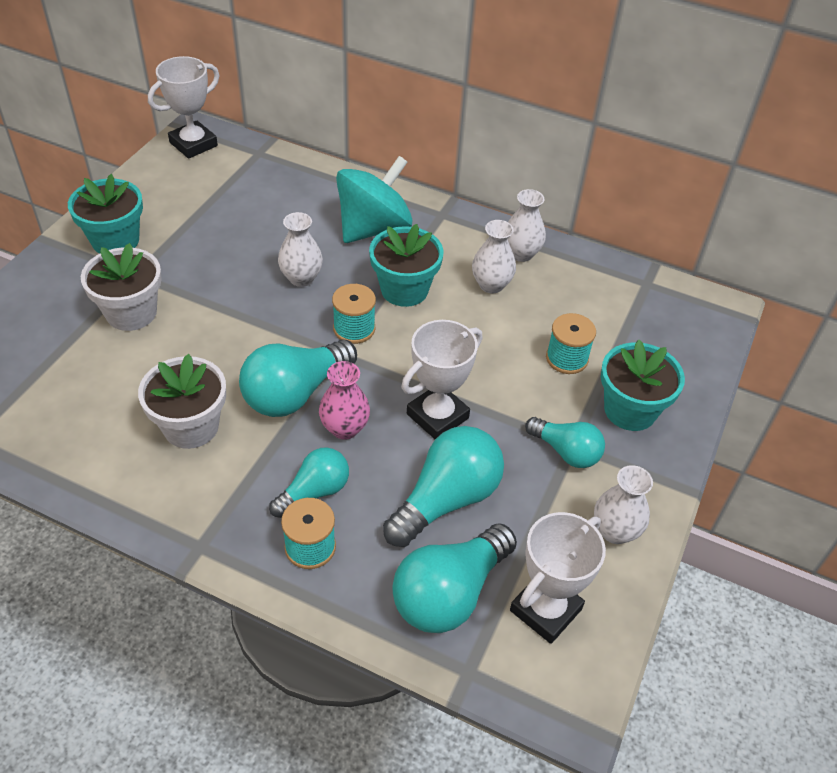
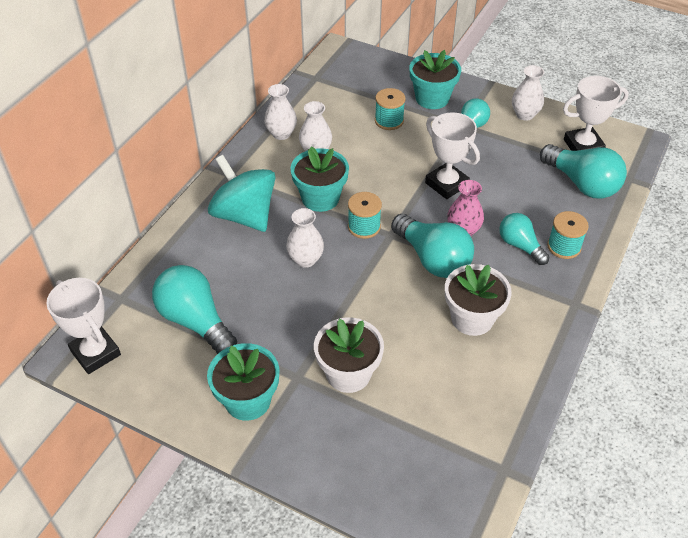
camera: 85 degrees left, 0 degrees up
(446, 499) = (515, 182): turquoise light bulb -> turquoise light bulb (195, 321)
(545, 610) = (583, 146): white trophy -> white trophy turned 60 degrees counterclockwise

